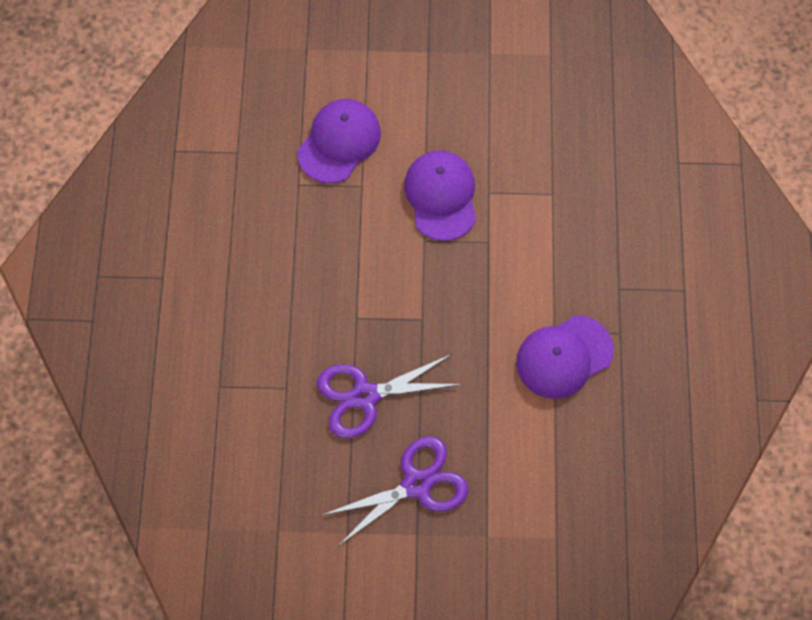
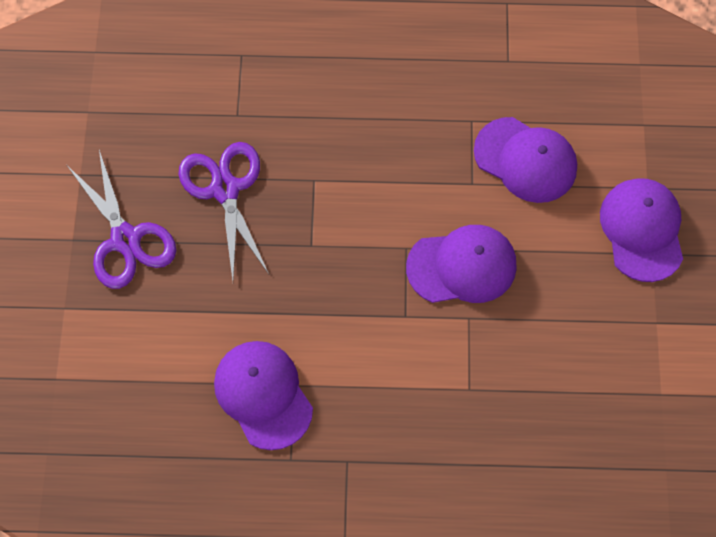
camera: 90 degrees right, 0 degrees up
(407, 57) = (642, 230): none -> purple cap

